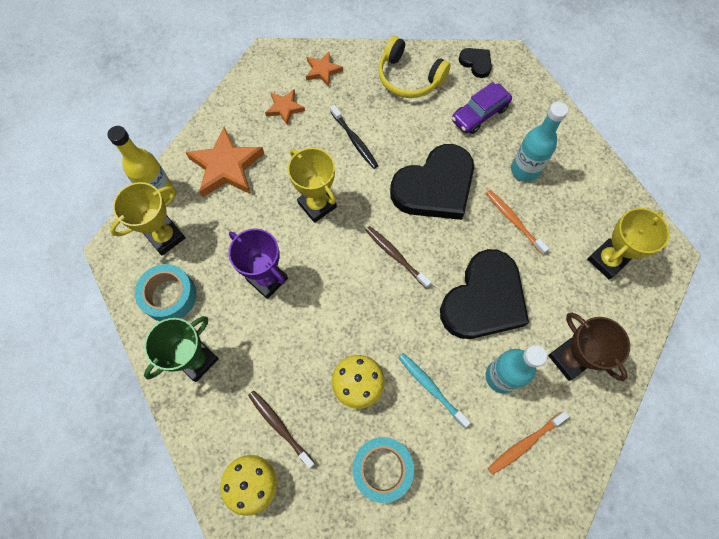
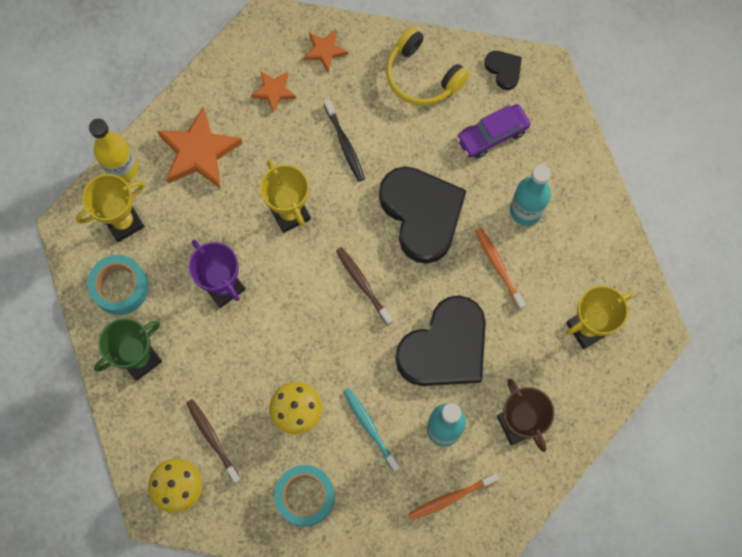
camera: 10 degrees right, 5 degrees up
(435, 187) = (422, 214): black heart -> black heart turned 90 degrees counterclockwise

